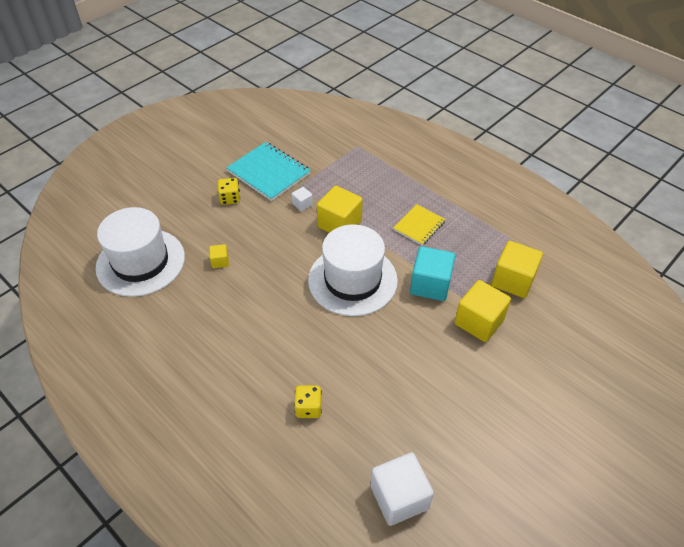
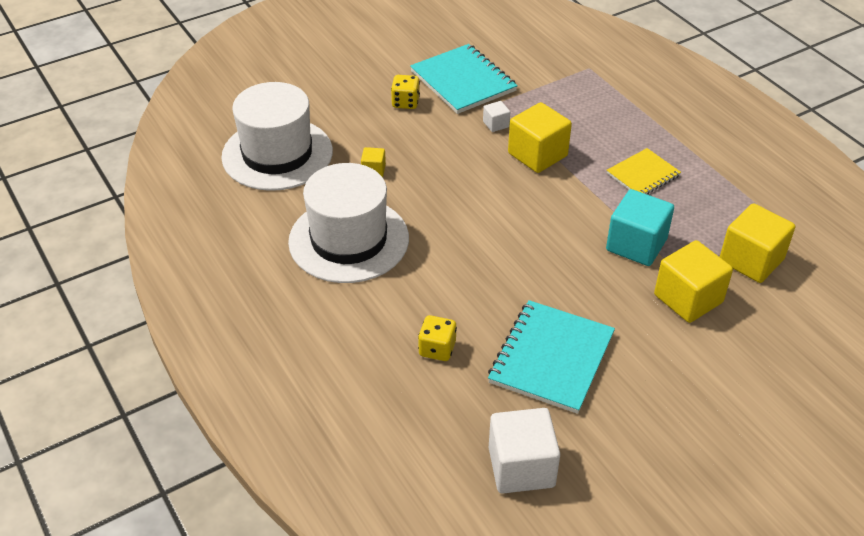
camera: 15 degrees right, 5 degrees down
(352, 280) = (535, 221): white hat -> white hat (349, 240)
(396, 395) = (551, 358): none -> turquoise notebook

